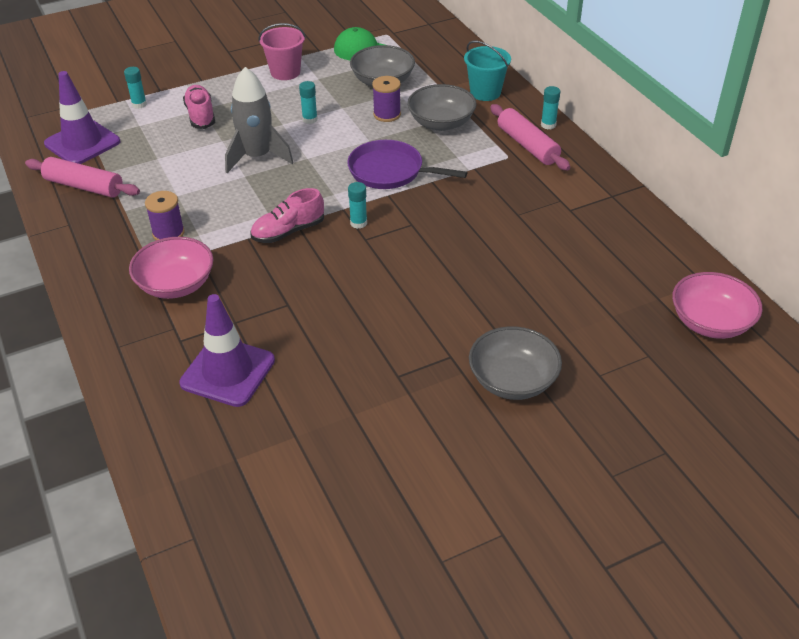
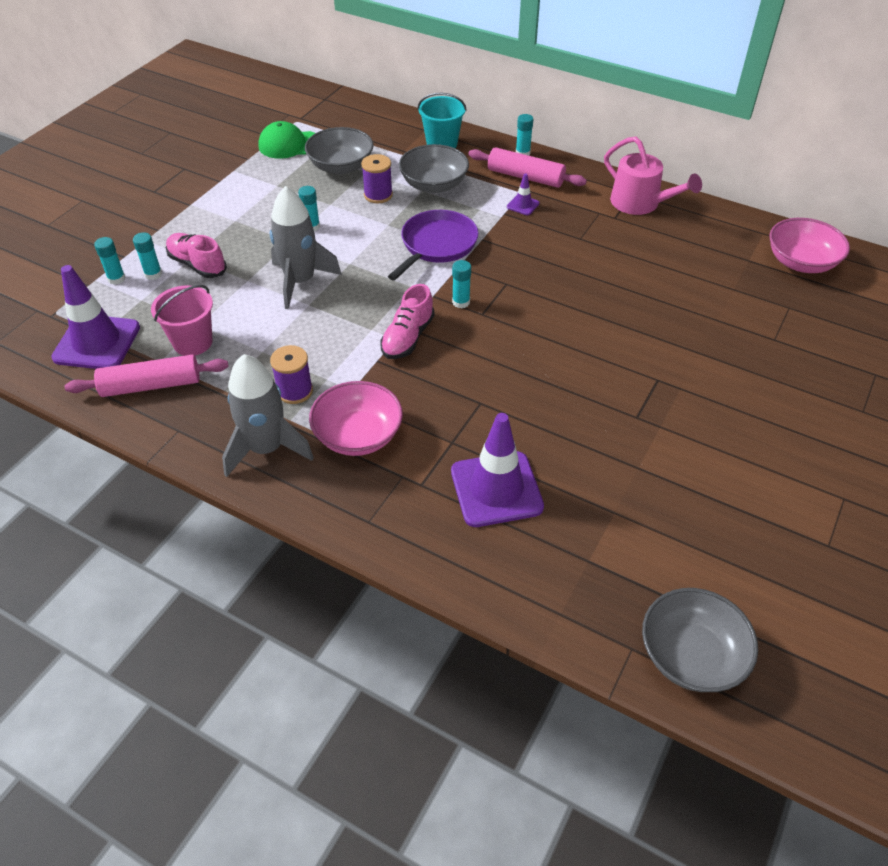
camera: 35 degrees left, 5 degrees up
(108, 263) = (266, 448): none -> grey rocket
(165, 111) = (153, 274): none -> turquoise glue stick
(285, 72) = (237, 191): pink bucket -> pink bucket (193, 342)
(390, 171) = (437, 245): purple pan -> purple pan turned 135 degrees clockwise
(498, 168) = (523, 205): none -> purple traffic cone
(512, 380) = (722, 375): grey bowl -> grey bowl (691, 655)
(608, 207) = (640, 203): none -> pink watering can

